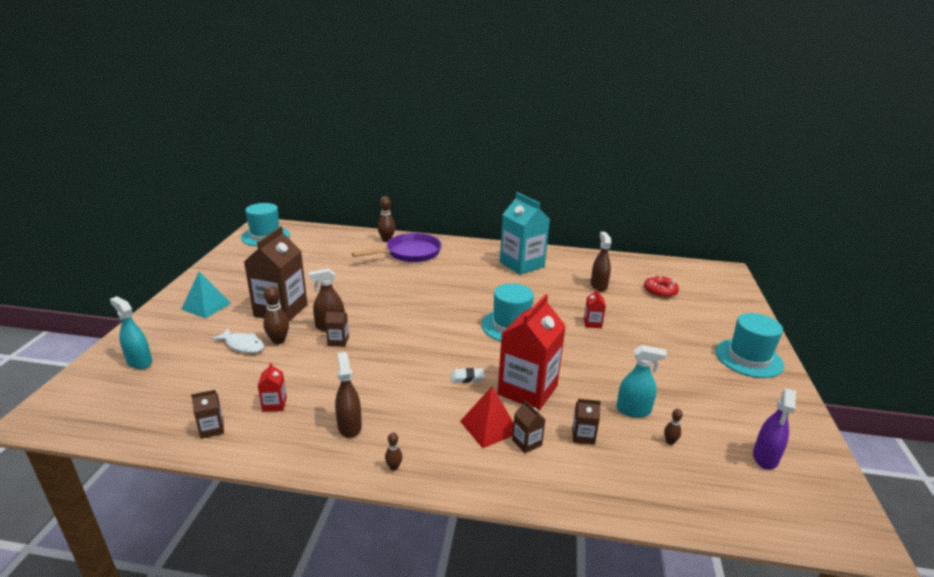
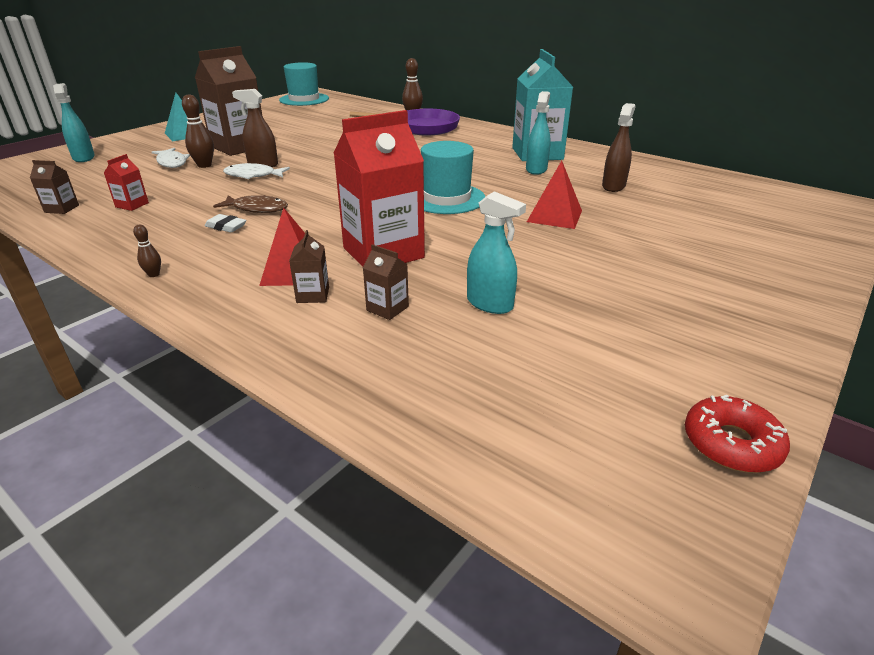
camera: 30 degrees right, 5 degrees up
(338, 341) = (253, 175): brown carton -> white fish
(349, 426) = (165, 235): brown spray bottle -> none
(388, 376) = (257, 209): none -> brown fish
(467, 378) = (332, 228): white eraser -> white eraser (226, 227)
(537, 281) = (536, 169): none -> turquoise spray bottle
(592, 323) = (554, 216): red carton -> red pyramid
(660, 291) = (701, 206): red donut -> red donut (731, 443)
(670, 441) = (496, 347): brown bowling pin -> none
(748, 358) = (757, 298): turquoise hat -> none
(765, 458) = (627, 411): purple spray bottle -> none

